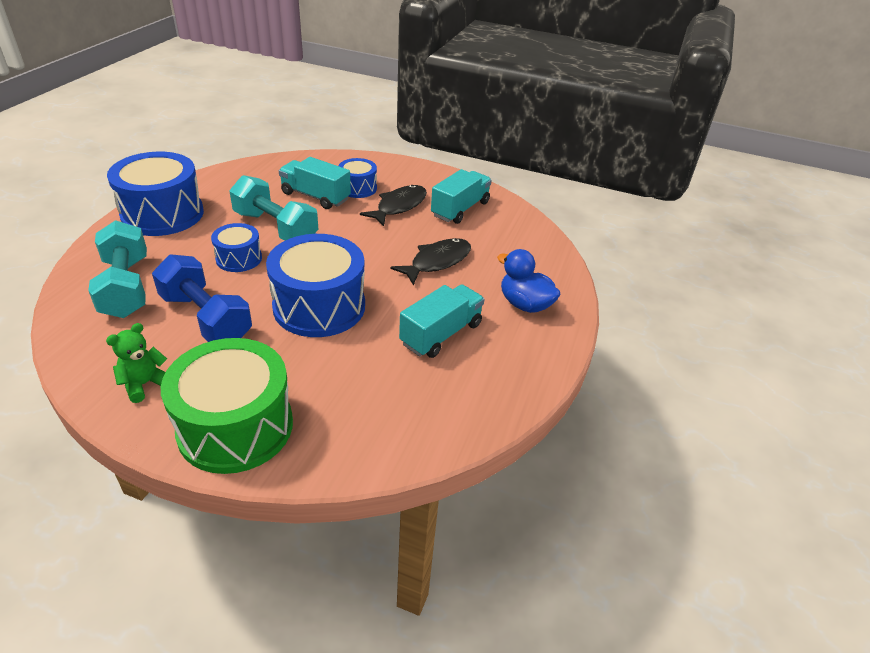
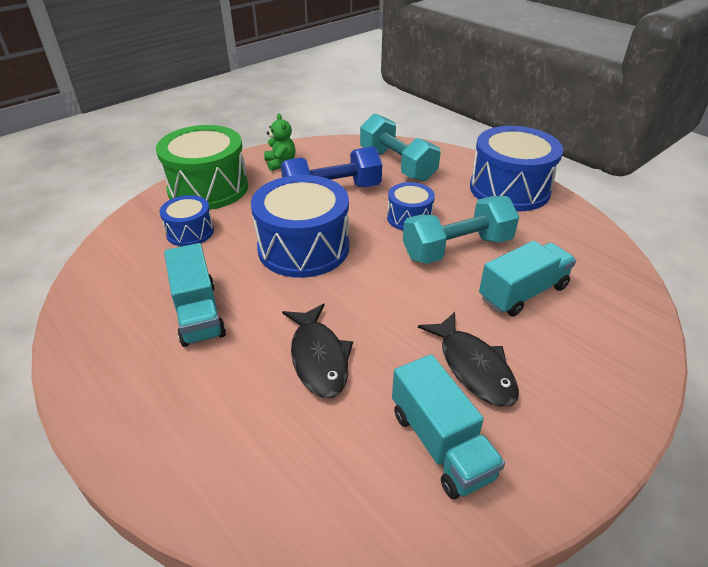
camera: 120 degrees right, 0 degrees up
(126, 287) = (397, 165): turquoise dumbbell -> turquoise dumbbell turned 45 degrees clockwise
(358, 188) = (539, 339): blue drum -> blue drum (190, 232)
(525, 304) = (177, 410): blue duck -> none

